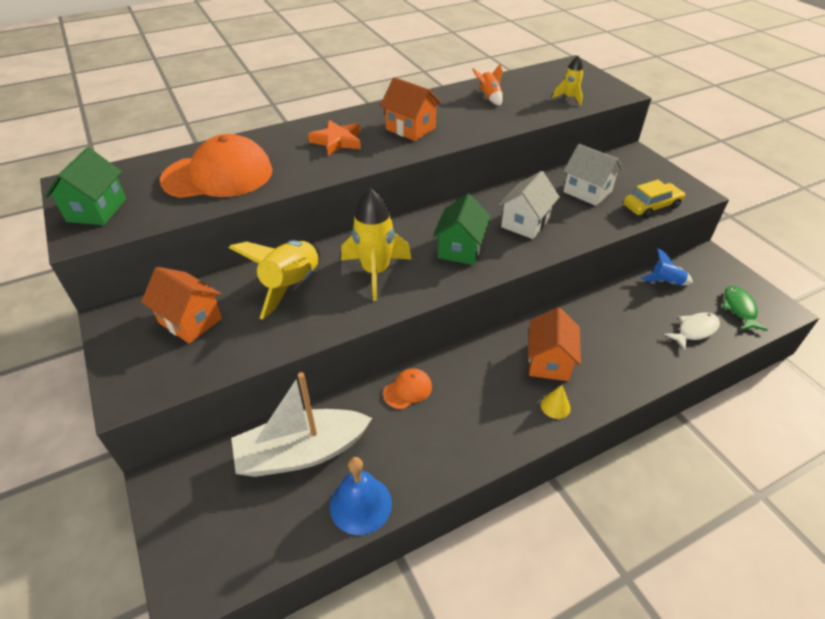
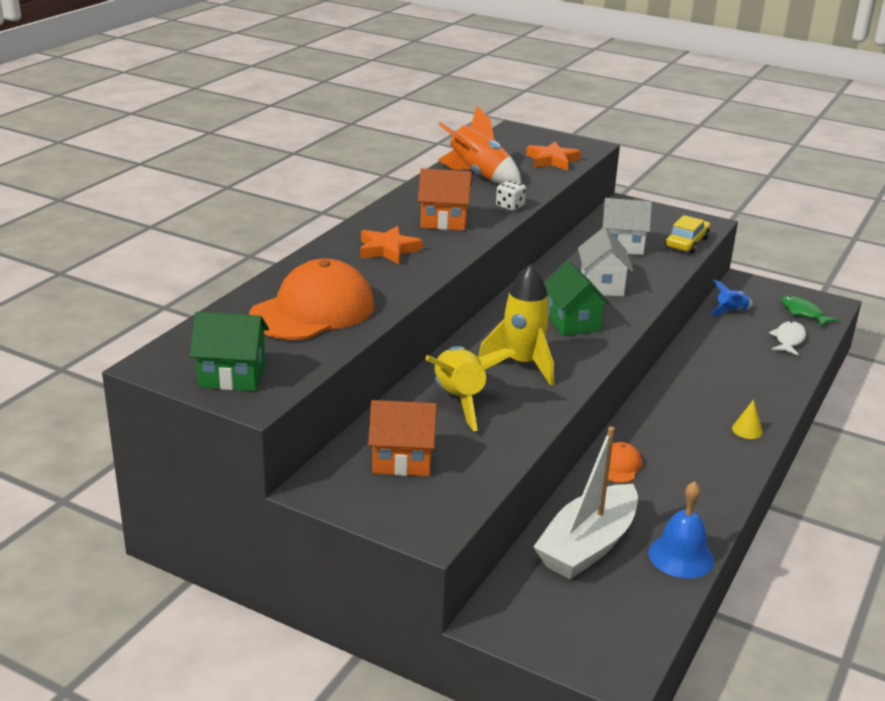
camera: 35 degrees left, 15 degrees down
(97, 210) = (232, 376): green house -> green house turned 60 degrees counterclockwise
(479, 130) = (510, 206): none -> white dice
(489, 97) = (478, 176): orange rocket -> orange rocket, size x1.87
(549, 361) = (707, 401): orange house -> none
(569, 98) = (552, 160): yellow rocket -> orange star

